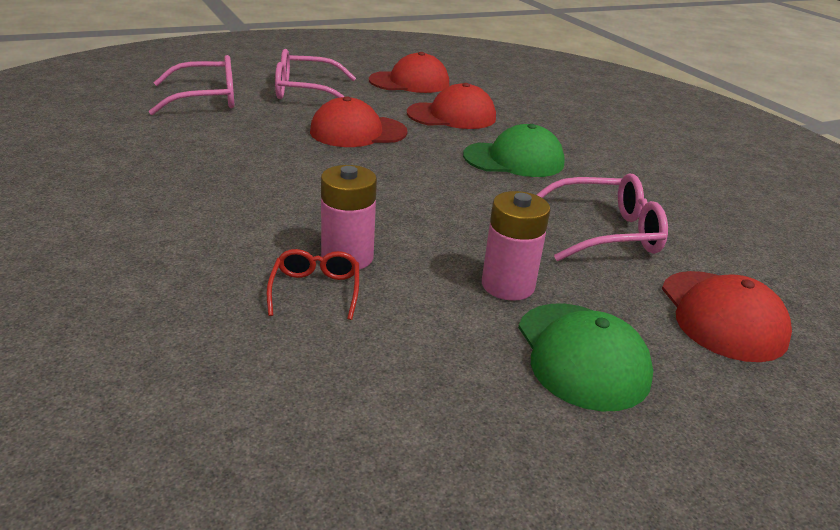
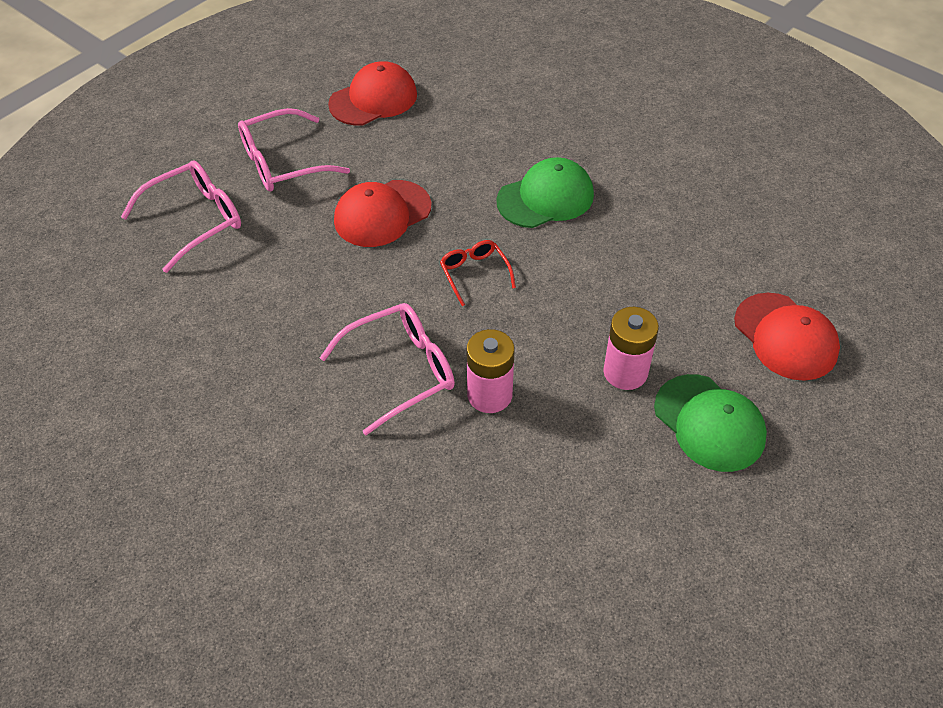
camera: 20 degrees left, 20 degrees up
(315, 290) = (491, 443): red glasses -> red glasses (474, 273)
(452, 116) = (451, 146): red cap -> none
(605, 232) = (667, 272): pink glasses -> pink glasses (401, 371)

